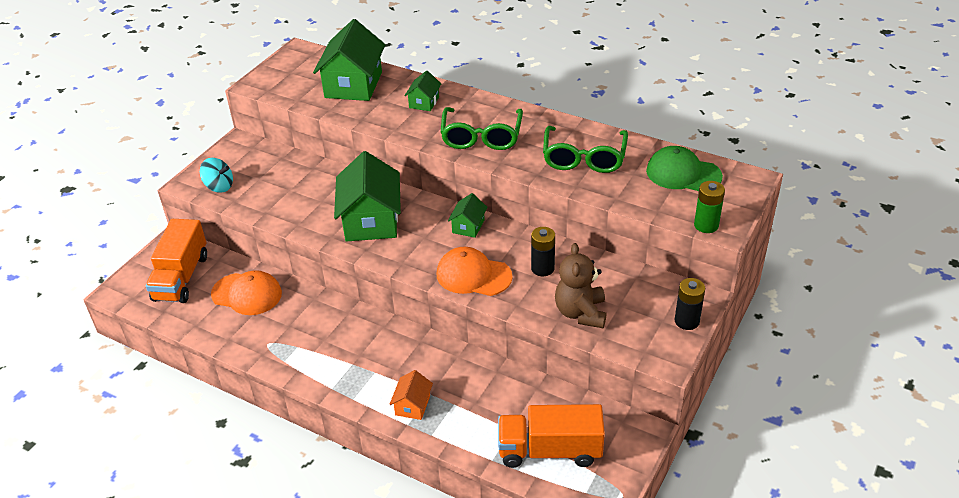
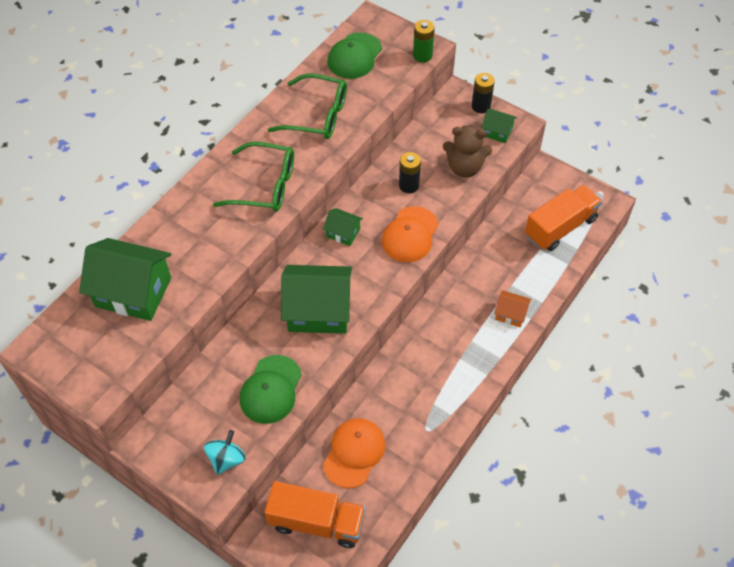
camera: 85 degrees left, 15 degrees up
(285, 202) = (271, 389): none -> green cap
(424, 102) = (190, 228): green house -> green house (497, 132)
(550, 450) = (560, 227): orange truck -> orange truck turned 135 degrees counterclockwise

